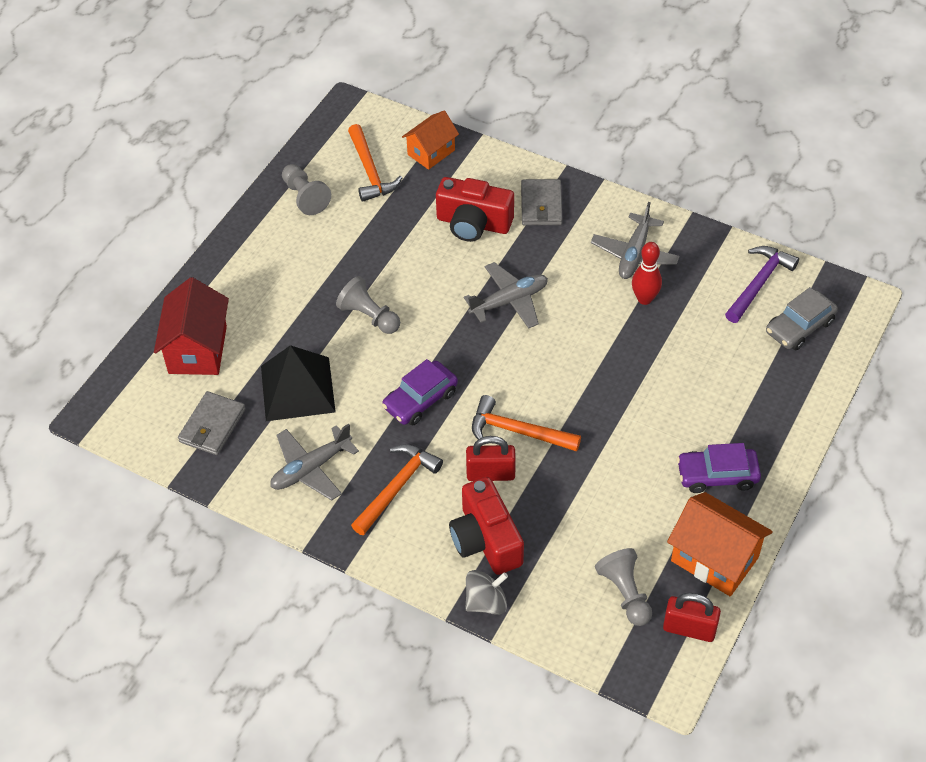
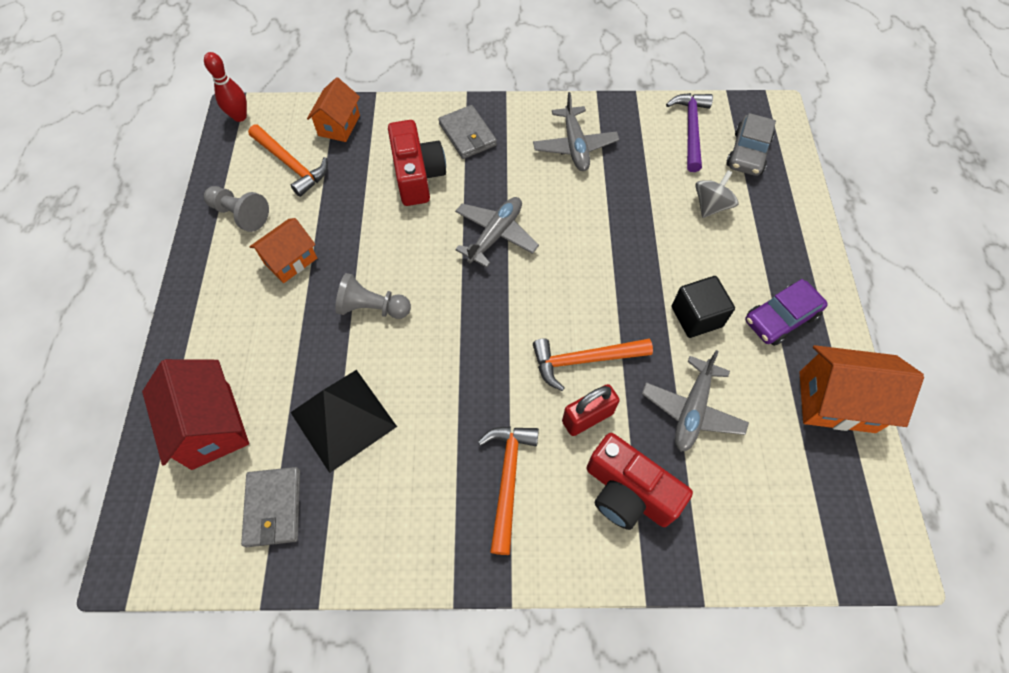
camera: 30 degrees left, 10 degrees up
(311, 468) = (408, 504): grey plane -> grey plane (692, 410)
(325, 251) = (290, 260): none -> orange house
(420, 400) = (473, 372): purple car -> none
(473, 223) = (417, 175): red camera -> red camera turned 90 degrees counterclockwise
(486, 602) = (672, 563): grey spinning top -> grey spinning top (711, 205)
(625, 593) = (788, 480): grey pawn -> none
(641, 441) = (696, 316): none -> black cube
(644, 299) = (610, 182): red bowling pin -> red bowling pin (240, 116)
(689, 629) = (867, 486): red padlock -> none

